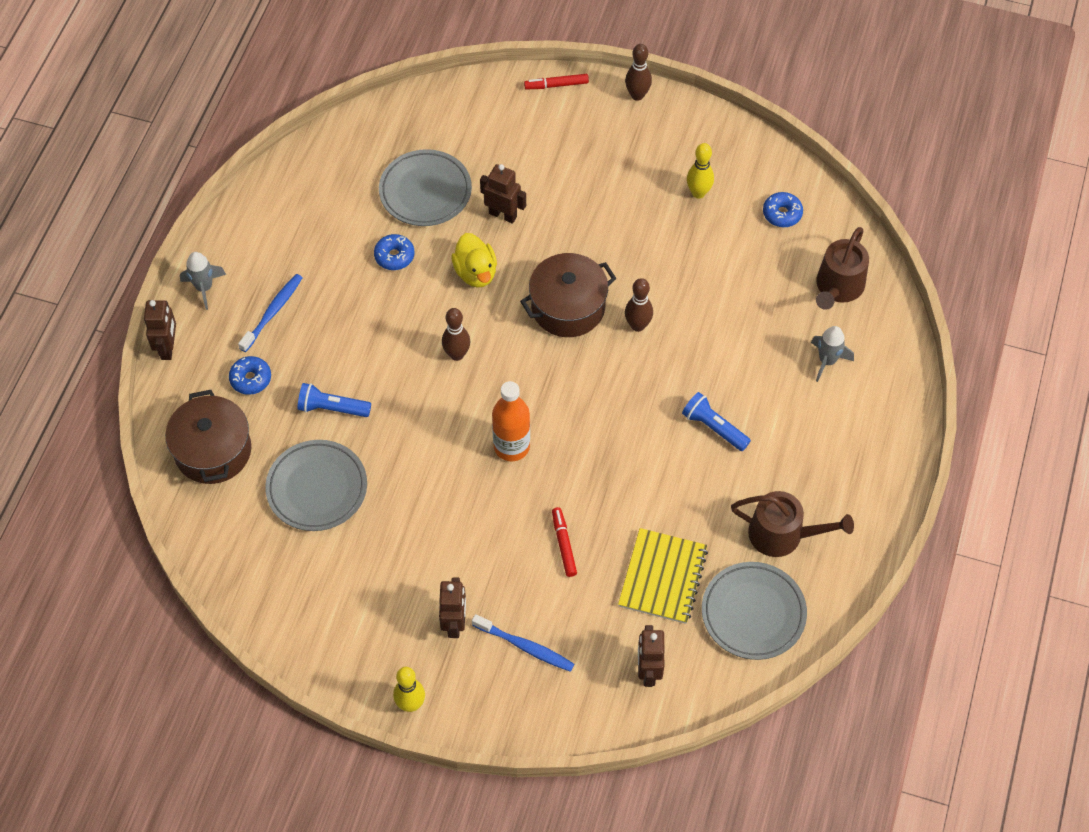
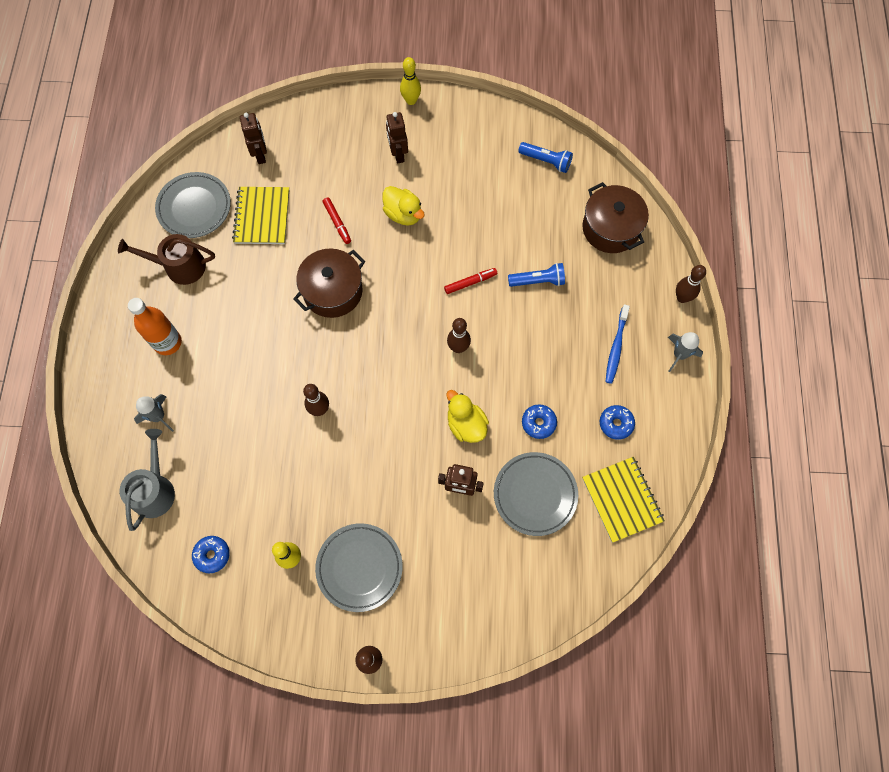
camera: 165 degrees right, 10 degrees up
(168, 348) = (682, 298): brown robot -> brown bowling pin
(251, 379) = (608, 288): blue donut -> blue donut (616, 424)
(317, 488) = (525, 220): grey plate -> grey plate (359, 567)
(336, 167) = (622, 499): none -> yellow notebook
(473, 534) = (403, 214): none -> yellow duck
(511, 446) = (394, 284): orange bottle -> orange bottle (168, 342)
(525, 646) = (346, 151): blue toothbrush -> none
(556, 85) = (452, 651): red marker -> red marker (470, 282)
(568, 307) = (381, 412): brown pot -> brown pot (333, 291)
(714, 427) = (243, 337): blue flashlight -> blue flashlight (546, 161)
(838, 287) = (155, 490): brown watering can -> grey watering can

